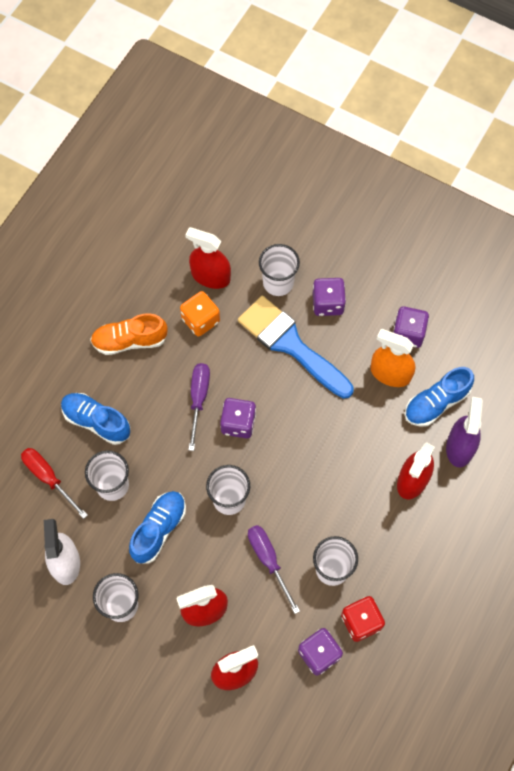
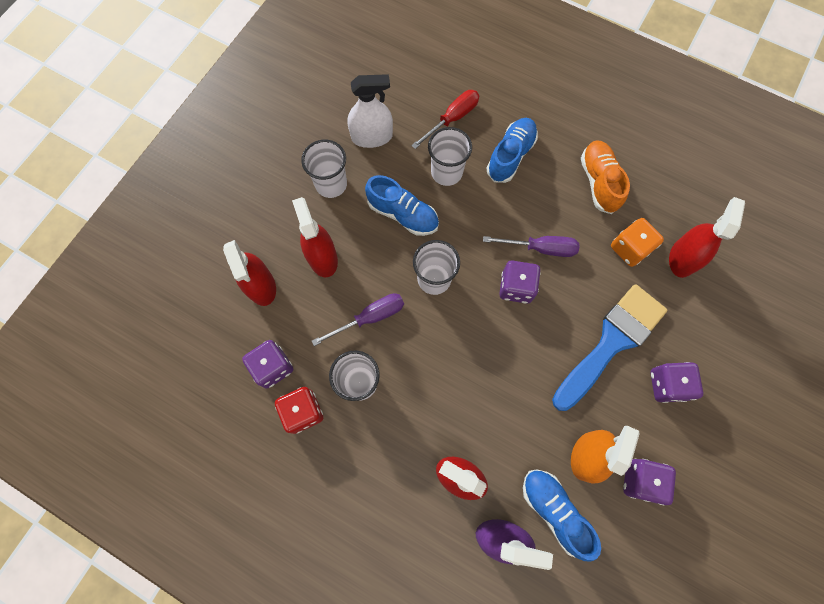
camera: 90 degrees right, 5 degrees up
(278, 283) = (685, 329): white cup -> none

